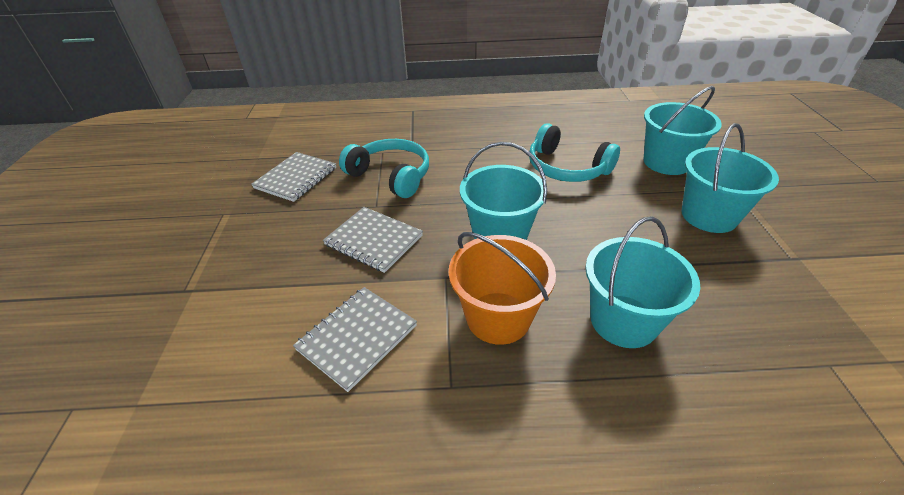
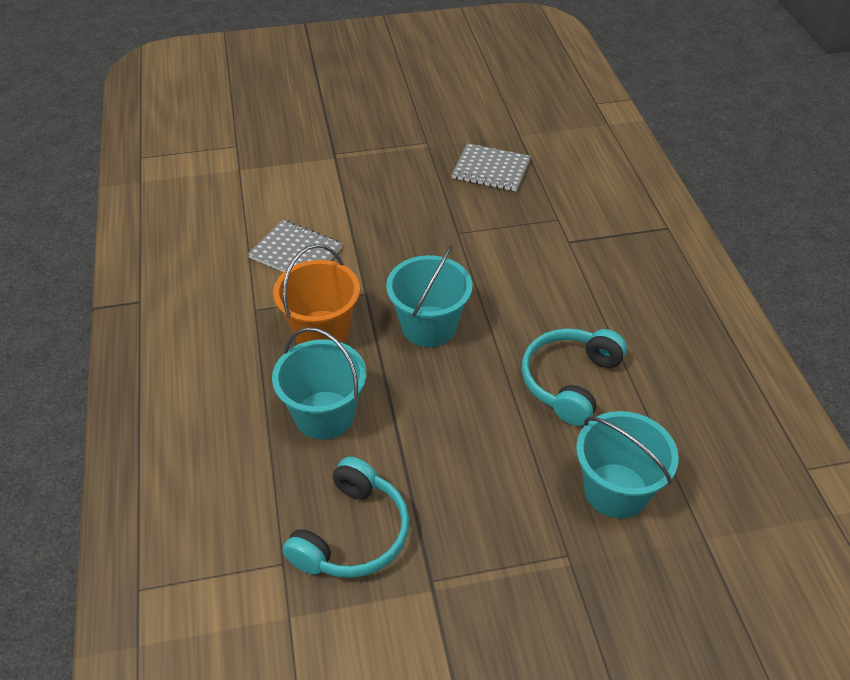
camera: 80 degrees right, 5 degrees up
(374, 240) = (406, 241): grey notebook -> none
(391, 176) = (512, 234): turquoise headphones -> turquoise headphones (352, 534)
(709, 216) = (498, 515): turquoise bucket -> none

